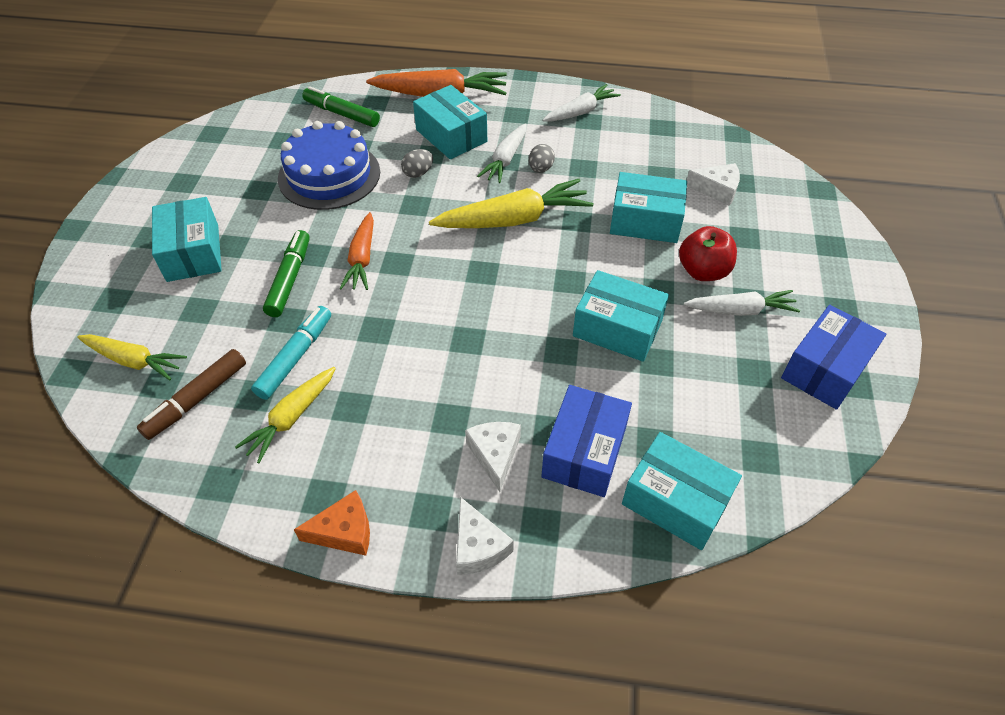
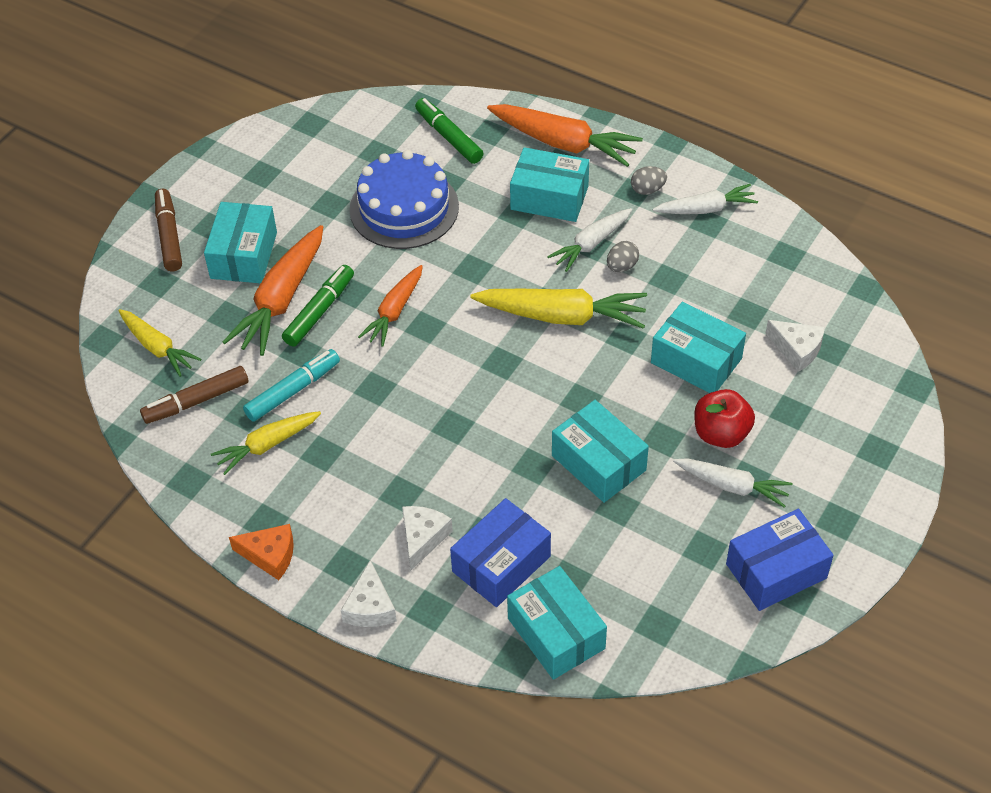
camera: 25 degrees right, 0 degrees up
(109, 257) = (169, 236): none -> brown marker
(247, 279) = (282, 299): none -> orange carrot
(418, 173) = (493, 233): grey egg -> grey egg (647, 190)
(451, 136) = (549, 198): turquoise box -> turquoise box turned 60 degrees counterclockwise

